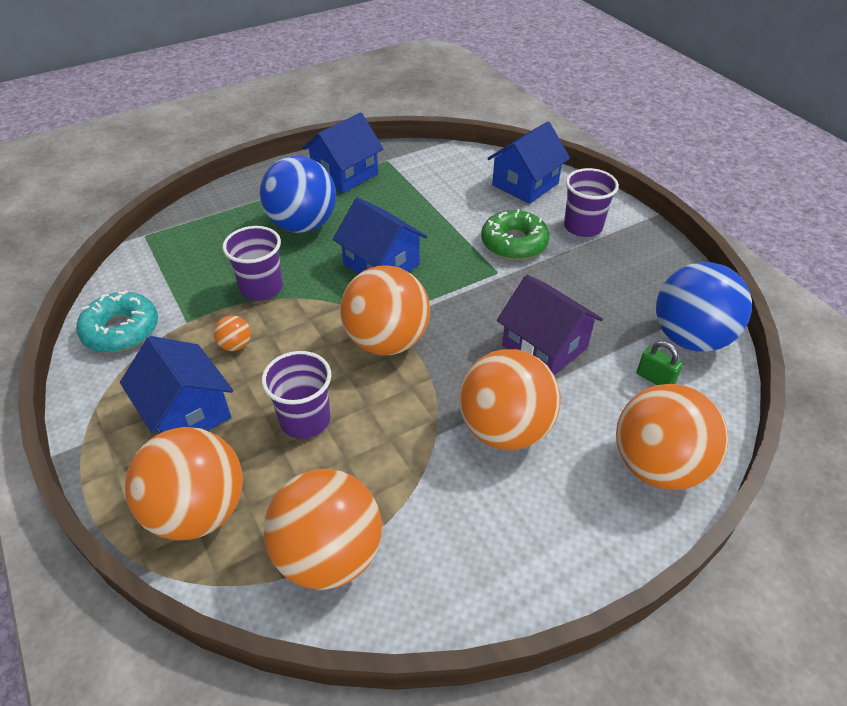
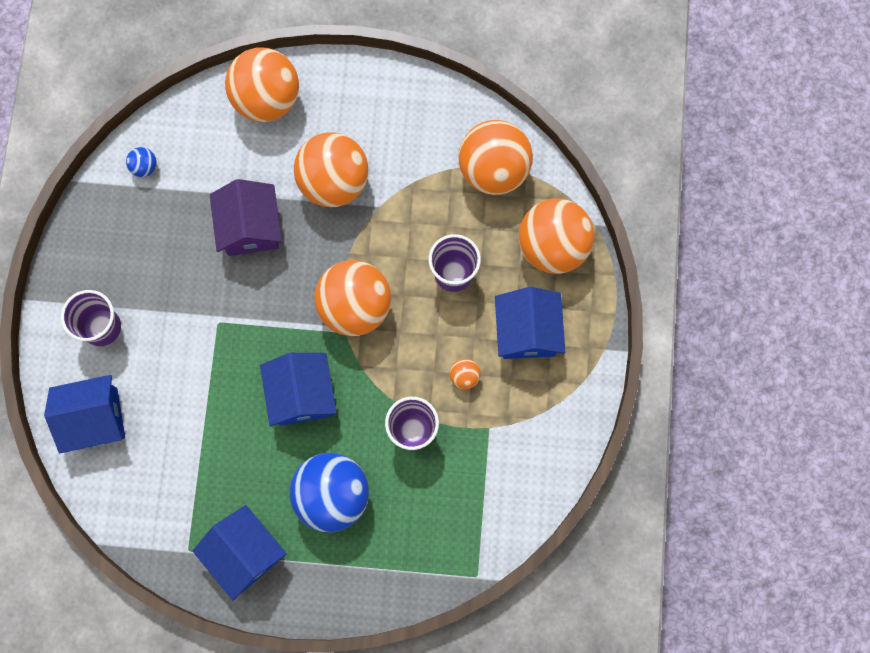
camera: 145 degrees left, 30 degrees up
(121, 330) = (541, 451): turquoise donut -> none
(345, 174) = (244, 553): blue house -> blue house turned 60 degrees clockwise
(514, 243) = (175, 347): green donut -> none
(655, 379) = (204, 153): green padlock -> none
(690, 338) = (144, 167): blue ball -> blue ball, size x0.41

